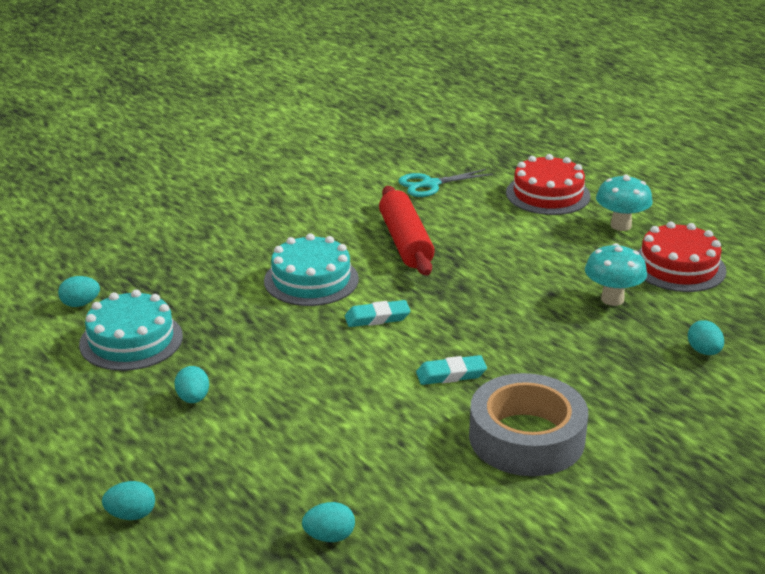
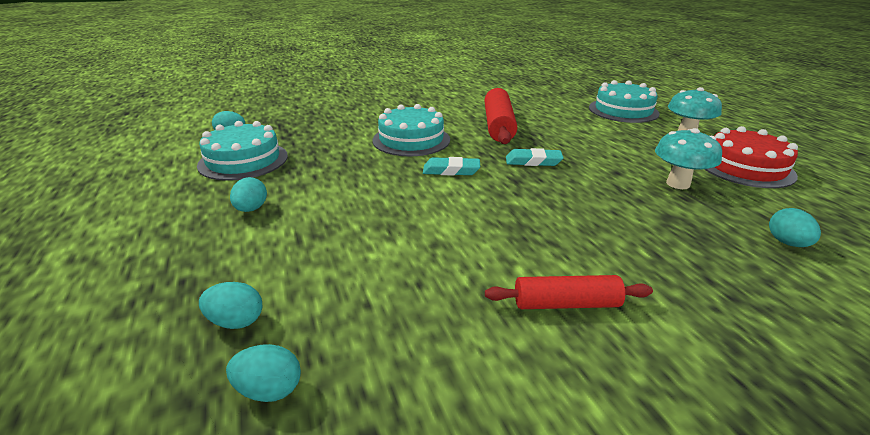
camera: 15 degrees right, 0 degrees up
(131, 515) = (89, 311): turquoise egg -> turquoise egg (236, 321)
(430, 184) = (531, 97): turquoise scissors -> none
(451, 374) = (500, 224): turquoise eraser -> turquoise eraser (533, 161)
(526, 437) = (566, 303): grey tape -> red rolling pin
(548, 194) = (623, 110): red cake -> turquoise cake

